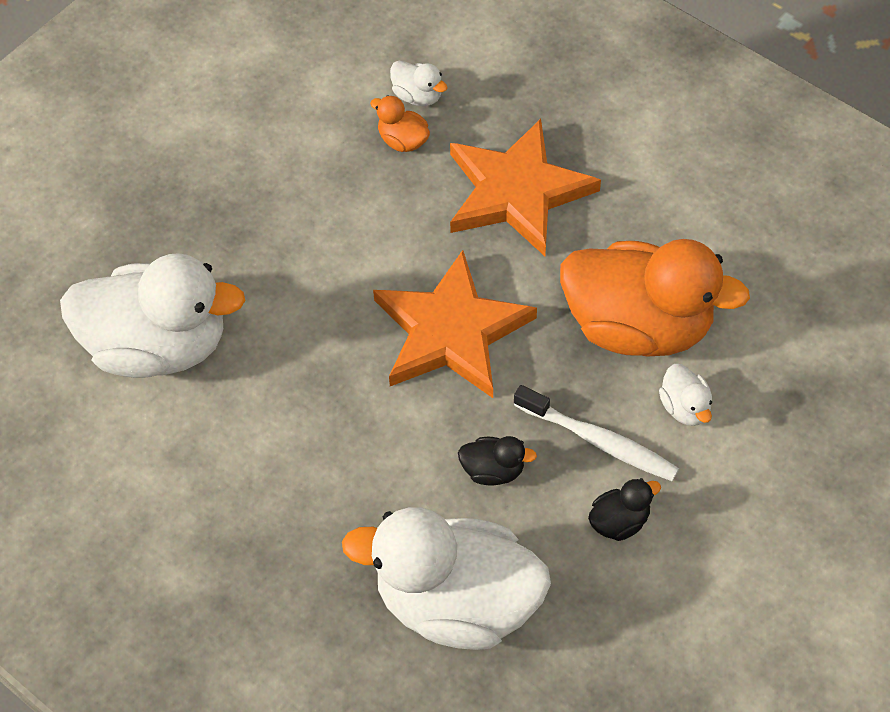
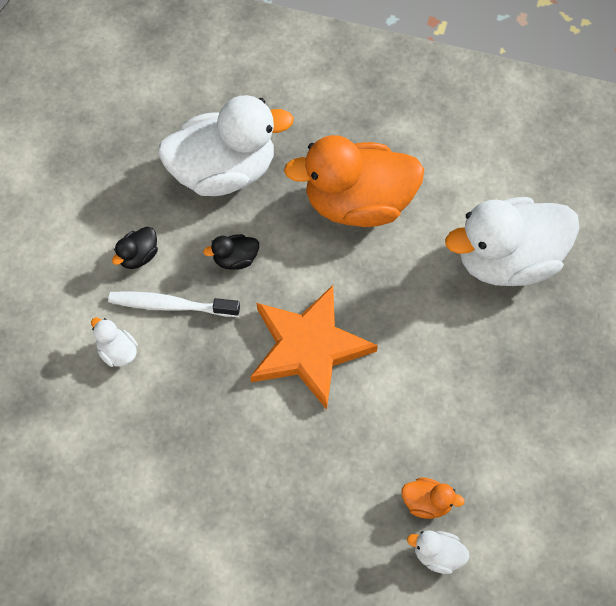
camera: 155 degrees right, 5 degrees up
(517, 192) = (311, 489): orange star -> none
(638, 326) = (172, 404): orange duck -> orange duck (358, 204)

